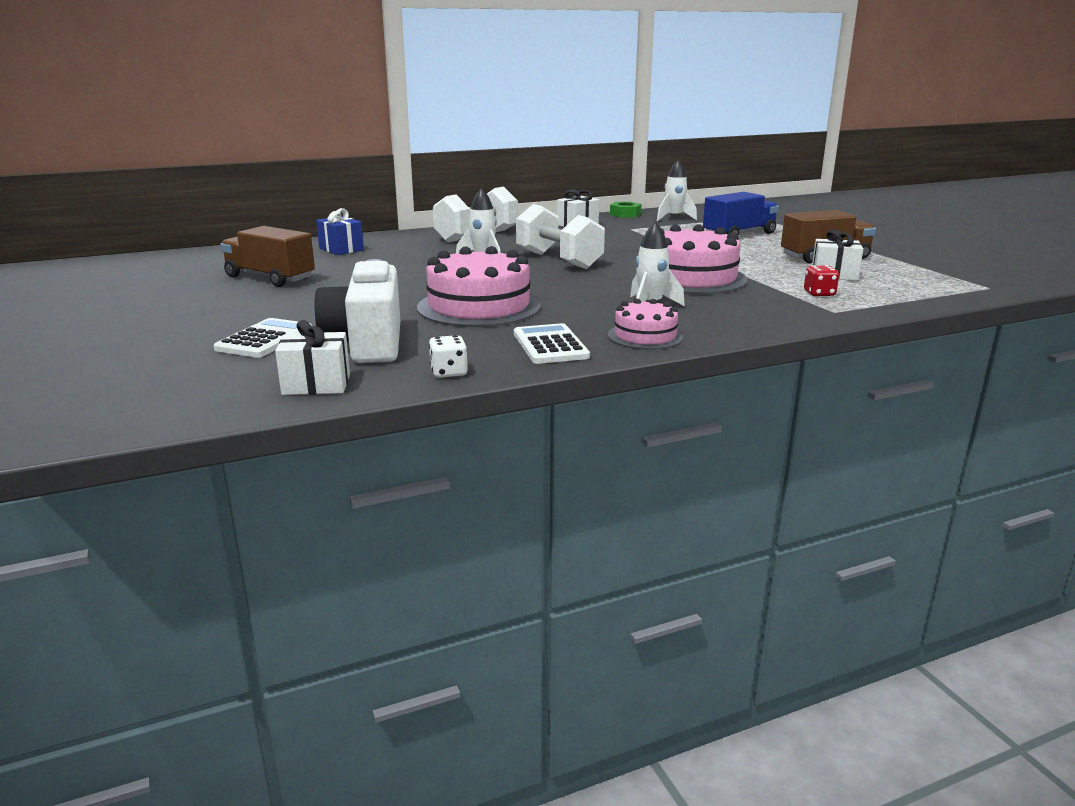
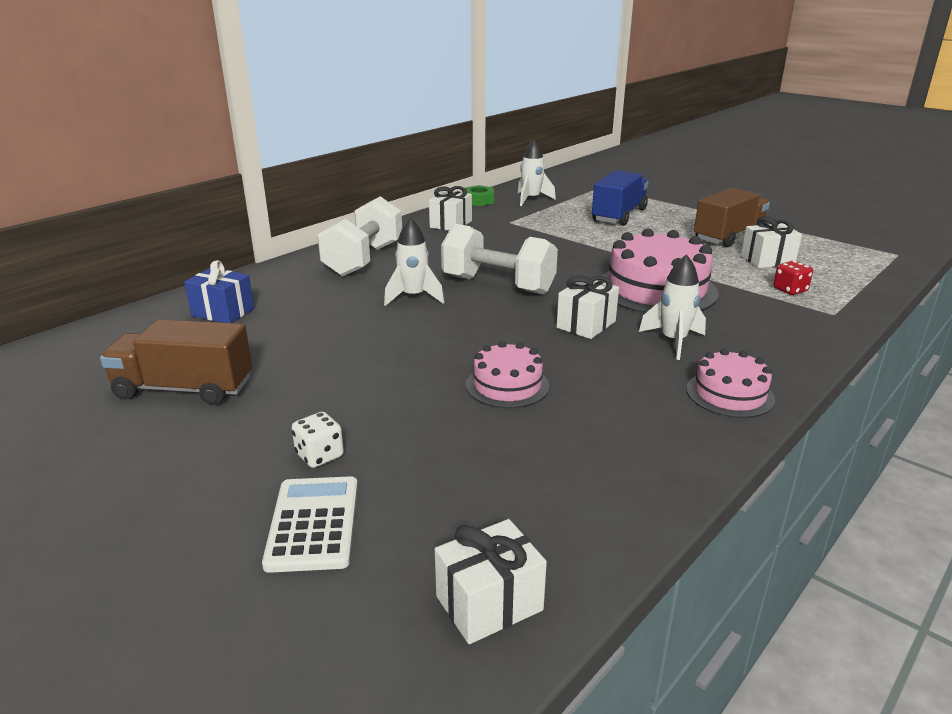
camera: 25 degrees left, 5 degrees up
(366, 344) = (459, 495): white camera -> none
(449, 372) = (616, 522): white dice -> white dice (319, 455)
(479, 307) = (507, 385): pink cake -> pink cake, size x0.55
(550, 345) = (661, 436): white calculator -> none
(593, 288) = (586, 324): none -> white gift

